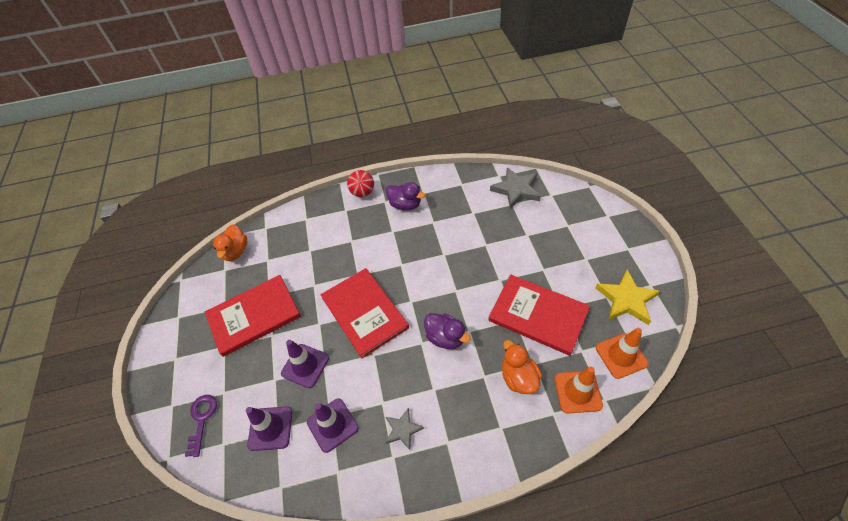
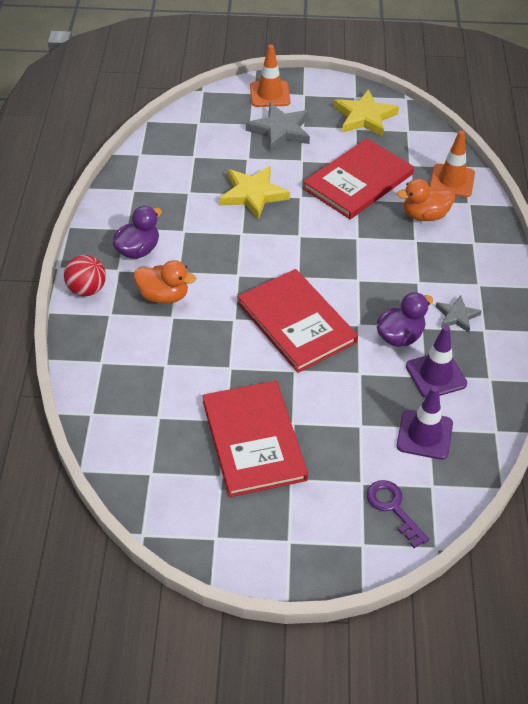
camera: 80 degrees left, 5 degrees down
(202, 419) = (393, 508): purple key -> purple key turned 45 degrees clockwise
(235, 251) = (121, 456): orange duck -> orange duck (164, 296)
(305, 365) = (351, 391): purple traffic cone -> none
(364, 312) = (296, 322): red book -> red book turned 75 degrees clockwise
(445, 337) = (359, 258): purple duck -> purple duck (400, 336)
(488, 249) = (253, 194): none -> yellow star
(516, 190) = (173, 146): grey star -> grey star (280, 130)
(621, 355) = (424, 142): orange traffic cone -> orange traffic cone (269, 94)

